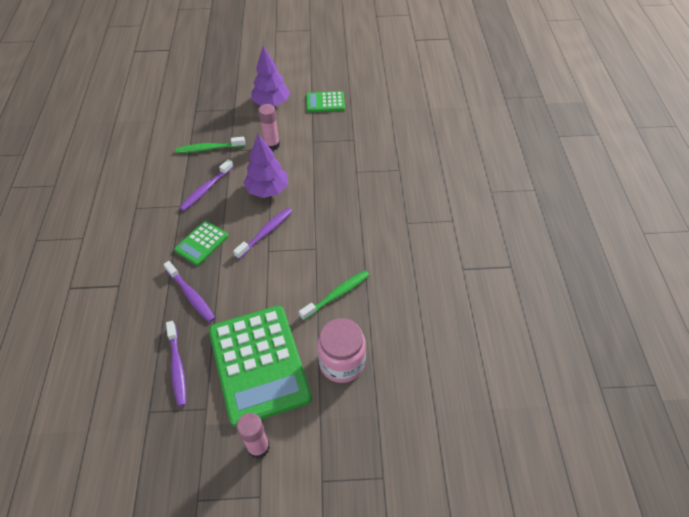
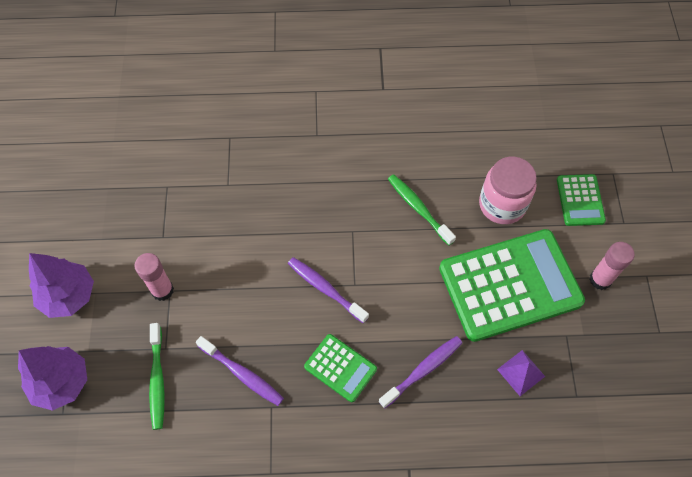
camera: 90 degrees left, 10 degrees up
(177, 367) = (521, 373): purple toothbrush -> purple pyramid
(267, 190) = (251, 291): purple tree -> purple tree (61, 382)
(325, 102) = (81, 221): green calculator -> green calculator (580, 200)

